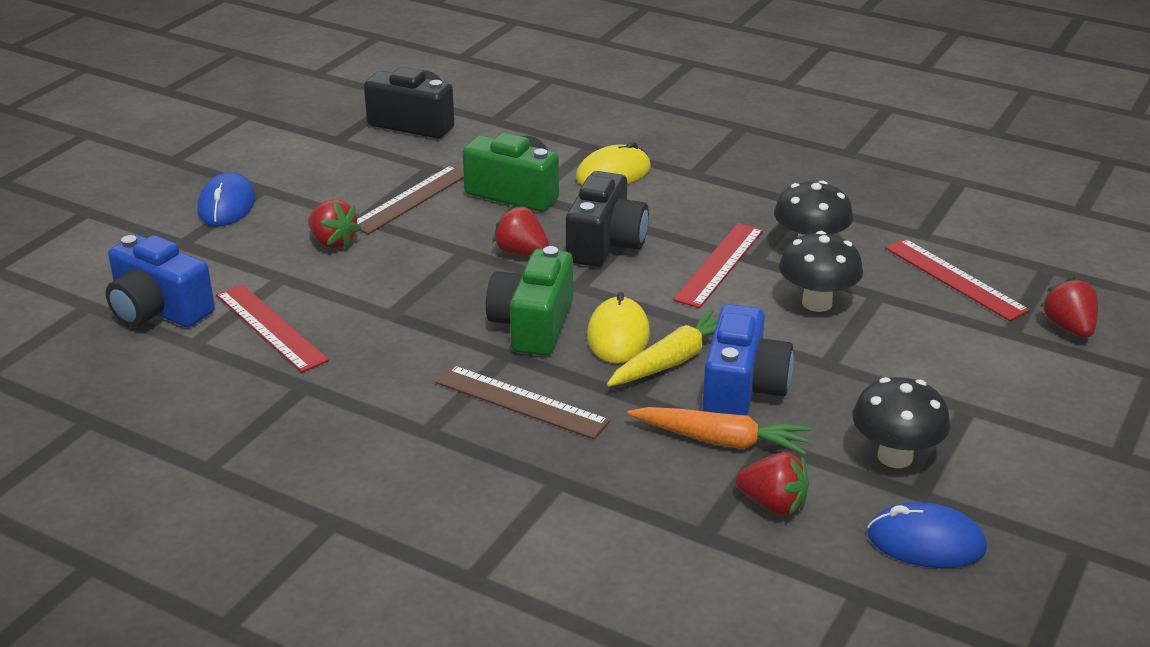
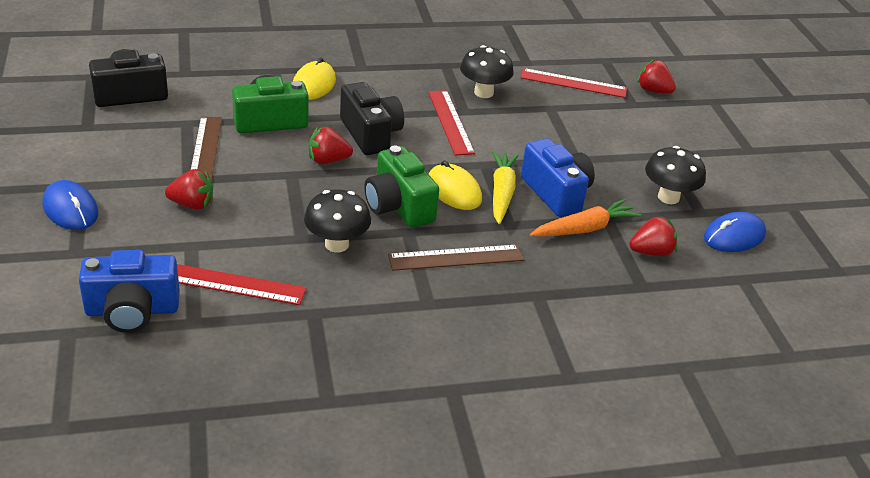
camera: 45 degrees left, 5 degrees up
(817, 303) = (528, 125): black mushroom -> black mushroom (337, 244)

